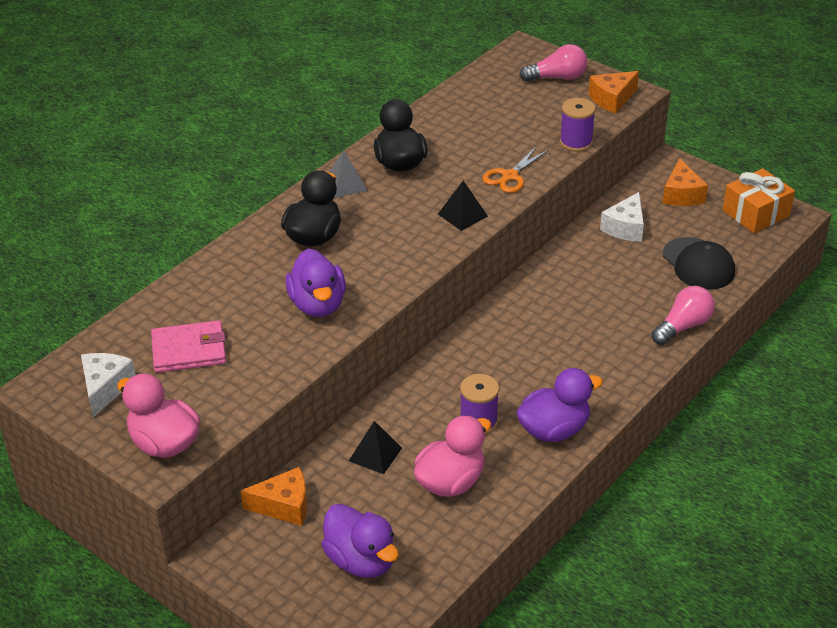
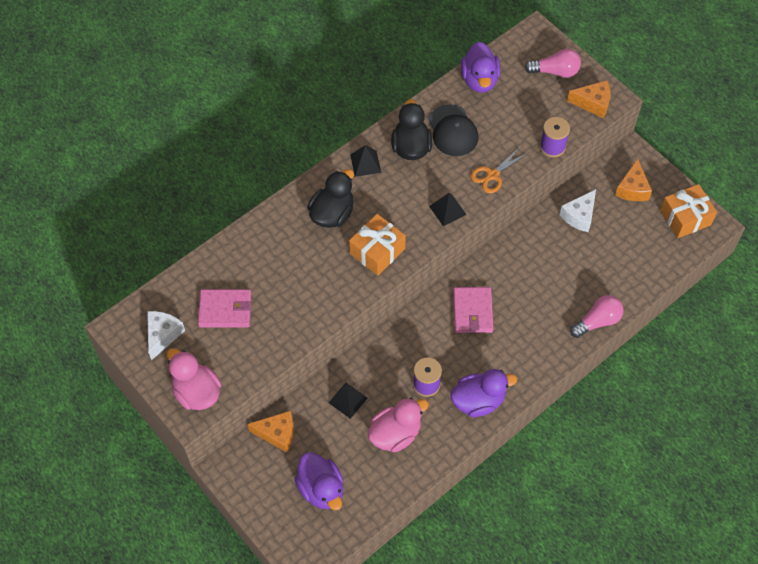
camera: 10 degrees right, 20 degrees up
(318, 304) = (323, 282): purple duck -> purple duck (479, 80)
(345, 184) = (365, 163): grey pyramid -> black pyramid
(382, 265) = (377, 251): none -> orange gift
(519, 338) = (472, 311): none -> pink wallet
(612, 99) = (593, 103): orange cheese -> orange cheese turned 150 degrees counterclockwise
(698, 264) = (625, 262): black cap -> black cap (453, 131)

